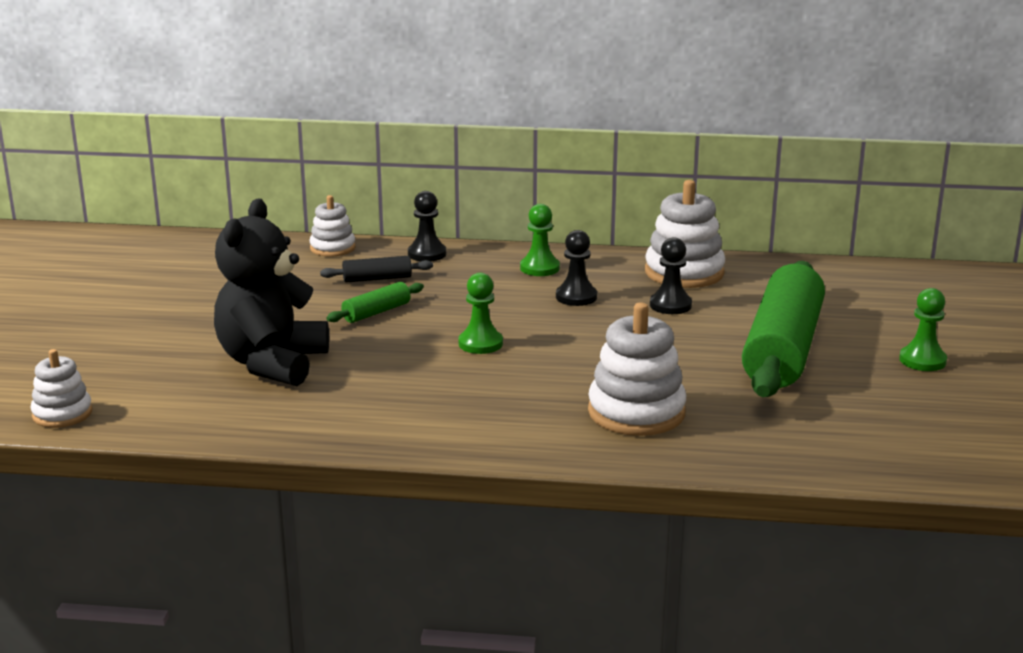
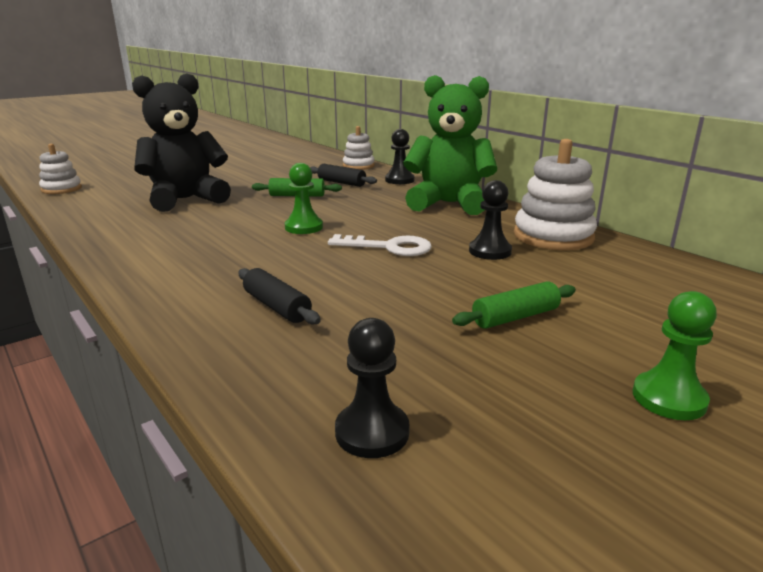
camera: 45 degrees right, 0 degrees up
(539, 268) = (448, 204): green pawn -> green teddy bear
(576, 297) = (431, 224): black pawn -> black pawn (372, 432)
(595, 333) = (389, 247): none -> white key
(636, 412) = (277, 307): white stacking toy -> black rolling pin
(782, 349) = (515, 317): green rolling pin -> green rolling pin, size x0.42

